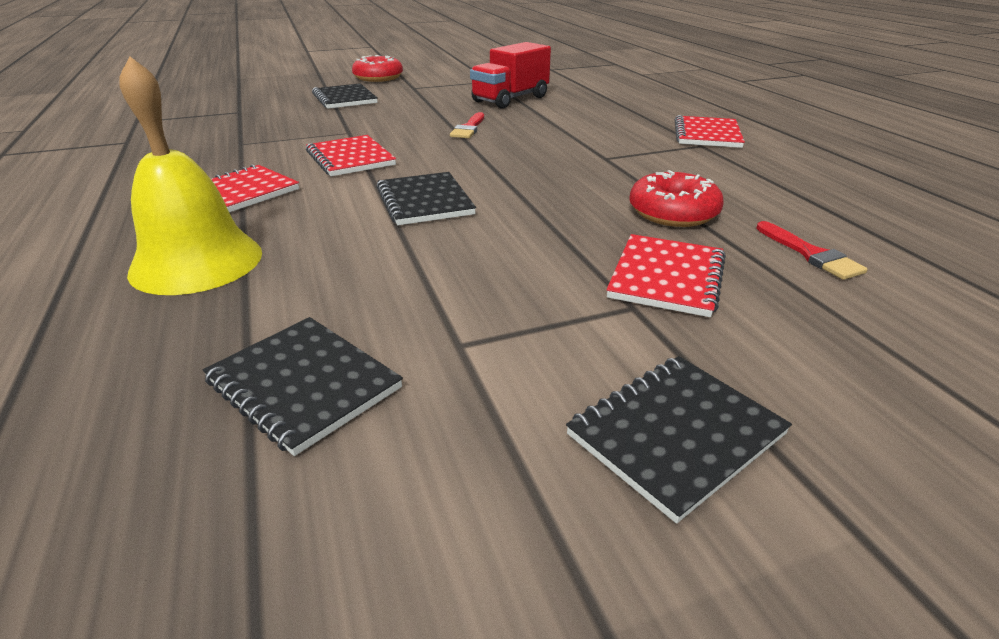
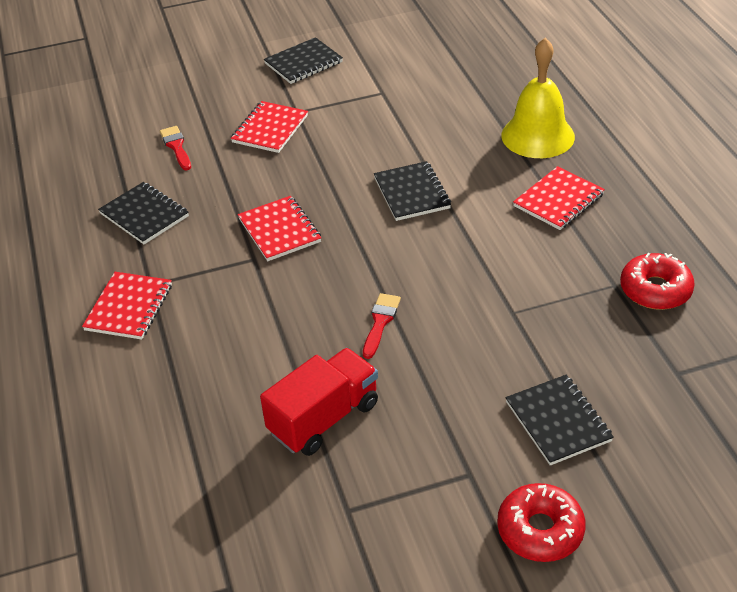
camera: 175 degrees left, 10 degrees up
(304, 384) = (444, 76): black notebook -> black notebook (144, 215)
(350, 158) = (490, 255): red notebook -> red notebook (279, 230)
(673, 212) = (236, 183): red donut -> red donut (655, 290)

